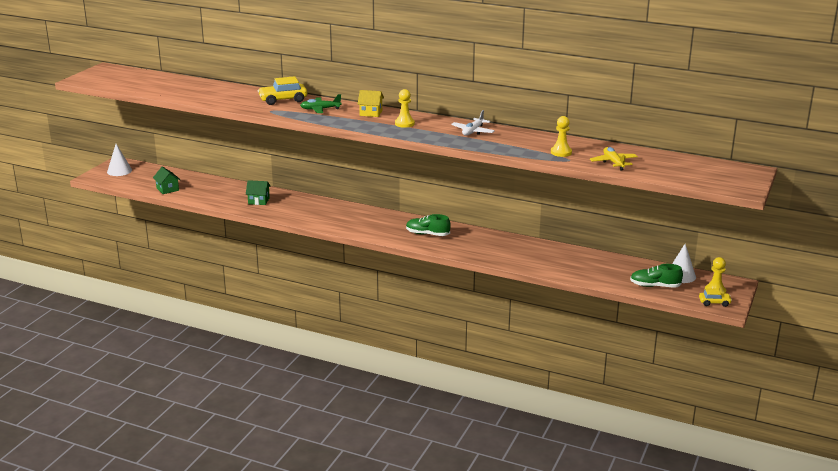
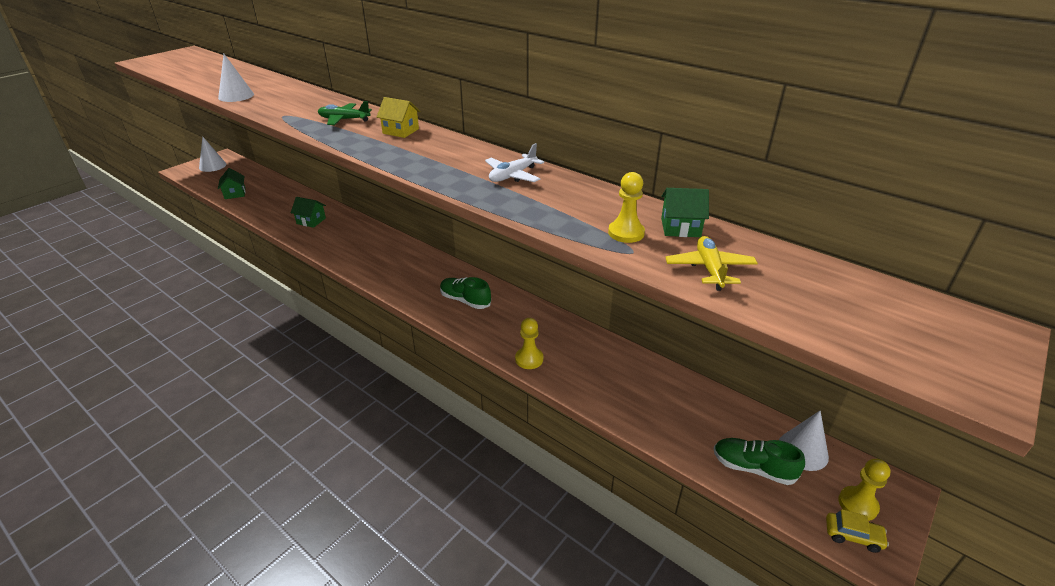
camera: 15 degrees right, 10 degrees up
(211, 100) = (236, 96): none -> white cone
(283, 100) = (315, 103): yellow car -> none
(404, 123) = (428, 152): yellow pawn -> yellow pawn (529, 359)
(589, 147) = (680, 227): none -> green house

